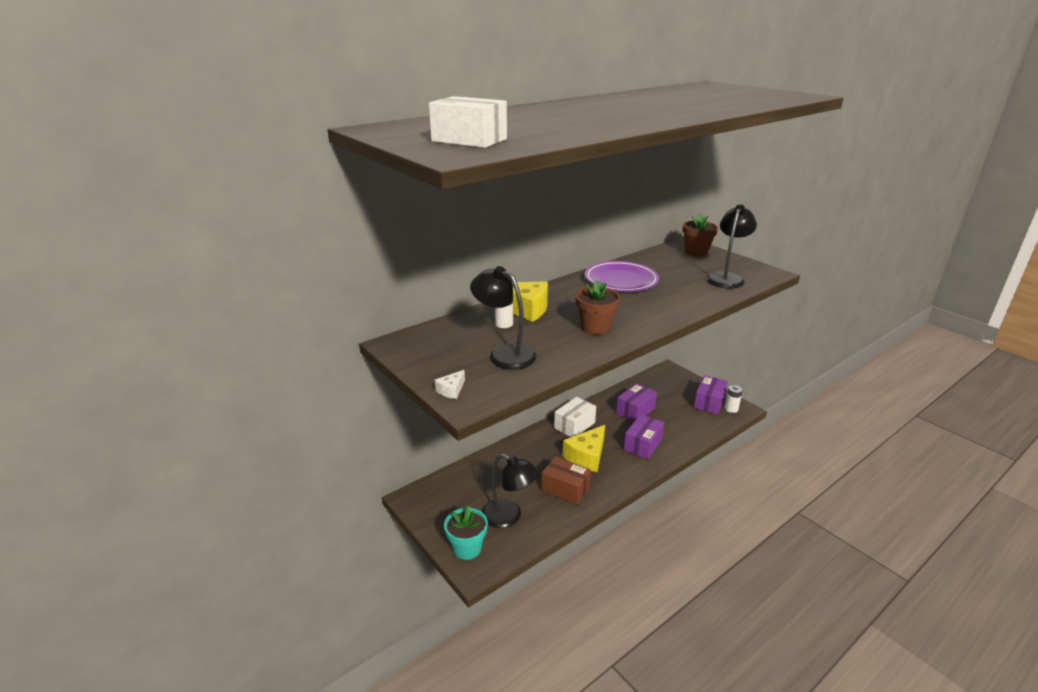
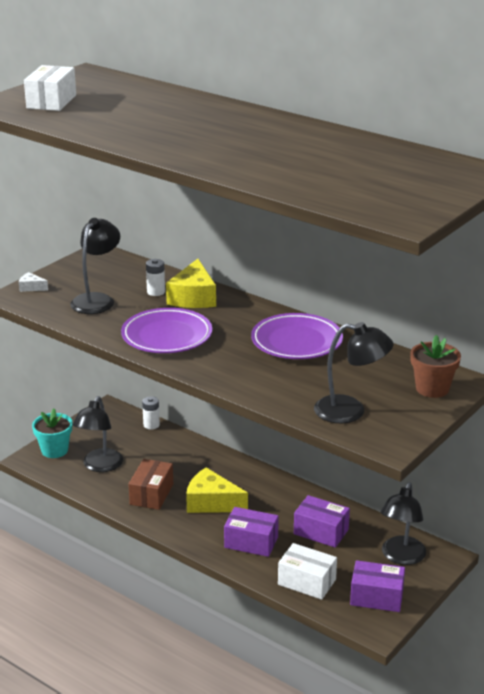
camera: 75 degrees right, 0 degrees up
(574, 425) = (266, 487): white box -> white box (307, 582)
(595, 328) = (167, 336): brown flower pot -> purple plate
(668, 385) = (401, 557): none -> black lamp
(731, 409) = (371, 618): white battery -> white battery (151, 425)

